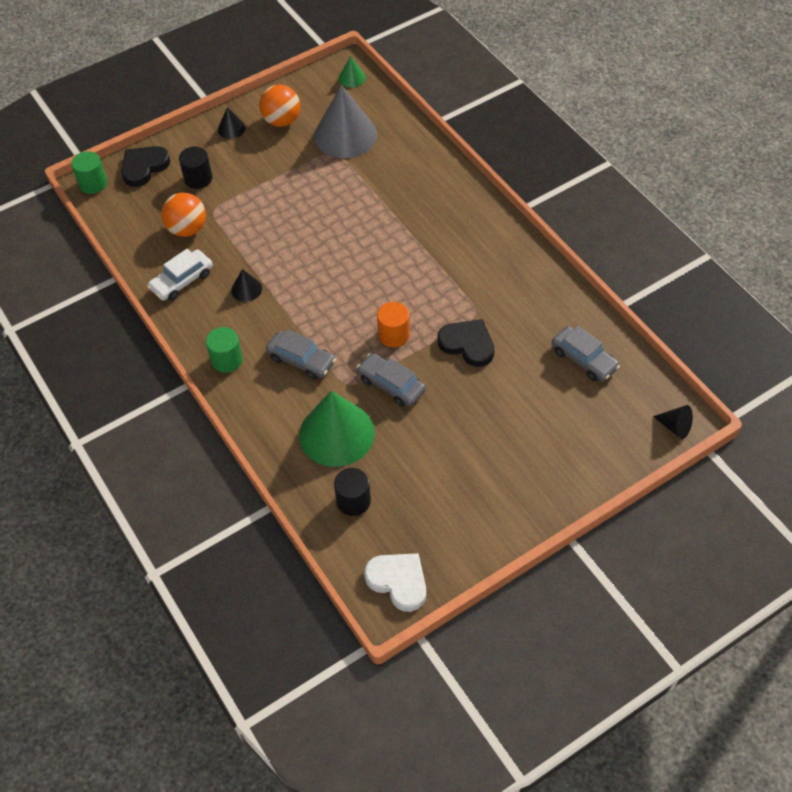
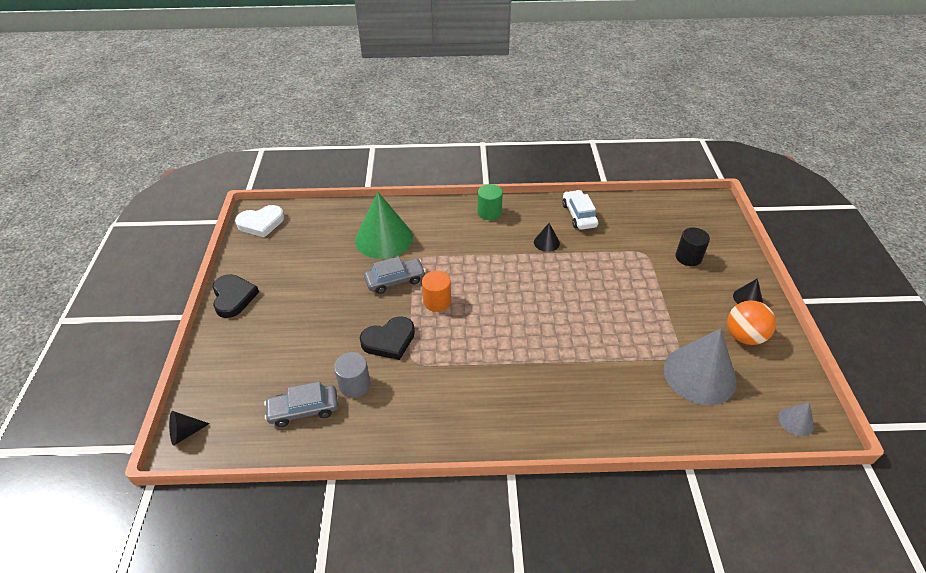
camera: 120 degrees right, 10 degrees down
(93, 183) = (713, 203): green cylinder -> none
(144, 167) = (719, 233): black heart -> black heart (233, 297)
(187, 229) = (631, 234): orange ball -> none
(301, 360) = (458, 245): grey car -> none
(352, 78) = (796, 421): green cone -> grey cone
(353, 501) = (330, 226): black cylinder -> none
(532, 340) = (355, 385): none -> grey cylinder

